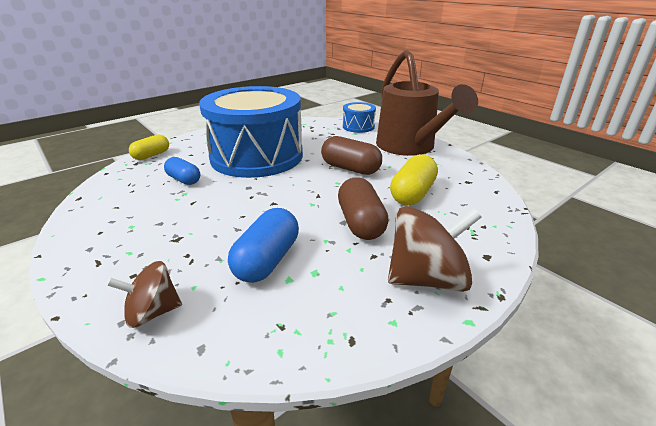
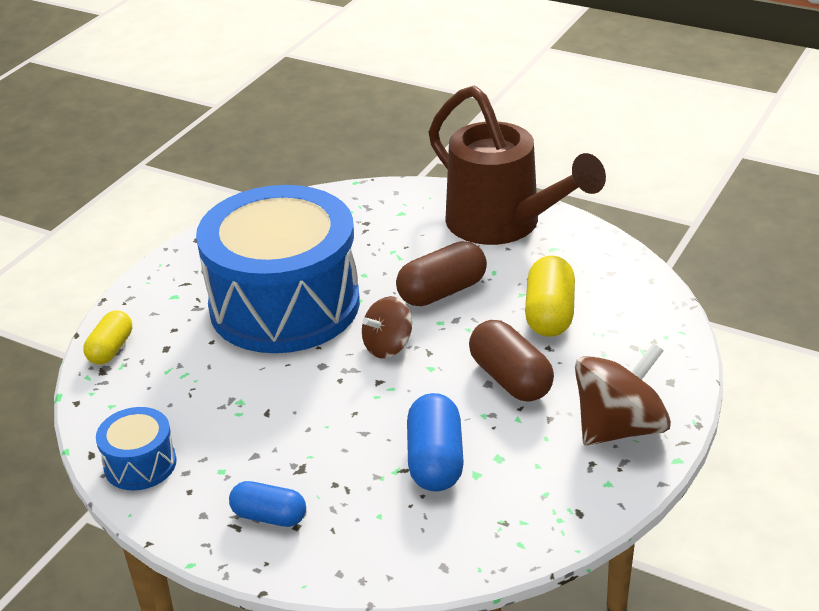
camera: 20 degrees left, 5 degrees up
(153, 312) = (363, 553): brown spinning top -> brown spinning top (388, 346)
(184, 180) = (215, 380): blue capsule -> blue capsule (269, 516)
(350, 169) = (442, 292): brown capsule -> brown capsule turned 45 degrees counterclockwise
(358, 126) = (398, 195): blue drum -> blue drum (140, 464)

